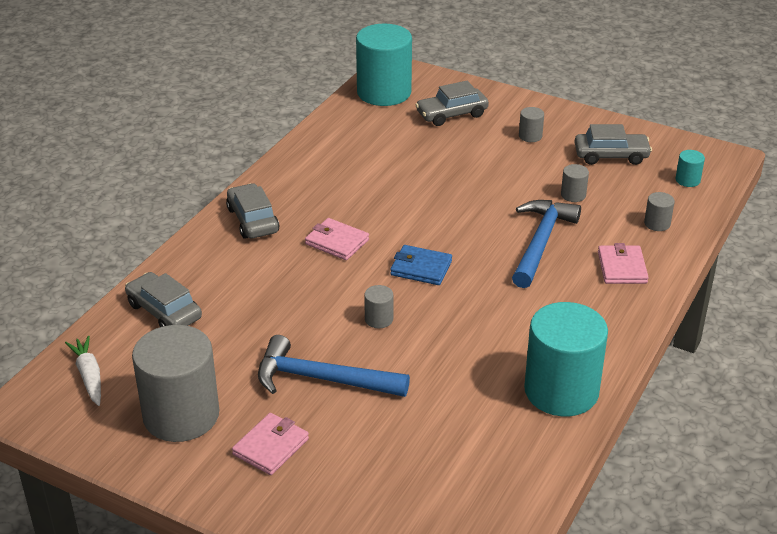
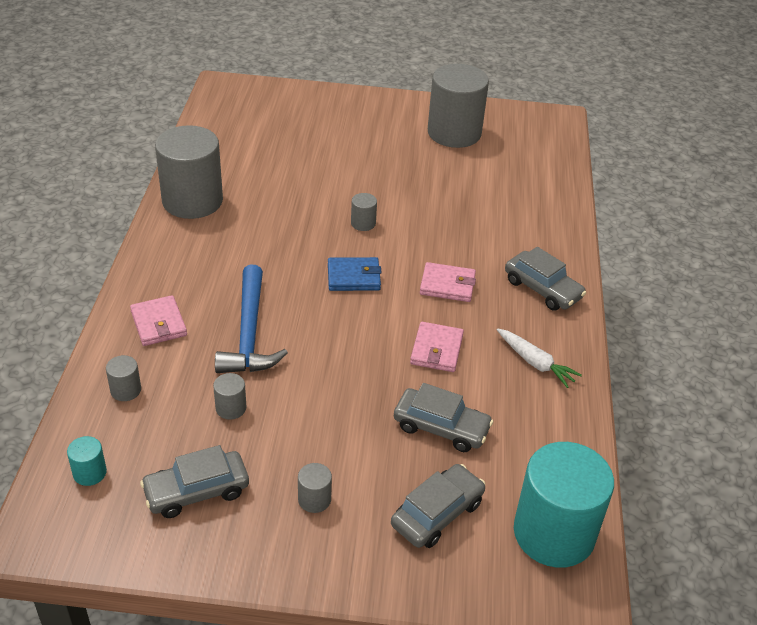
camera: 155 degrees right, 5 degrees up
(89, 376) = (538, 142): white carrot -> white carrot (535, 362)
(164, 311) = (534, 193): grey car -> grey car (441, 427)
(271, 447) = (381, 128): pink wallet -> pink wallet (436, 350)
(322, 379) = (377, 172): blue hammer -> none
(561, 391) = (192, 201): turquoise cylinder -> grey cylinder

